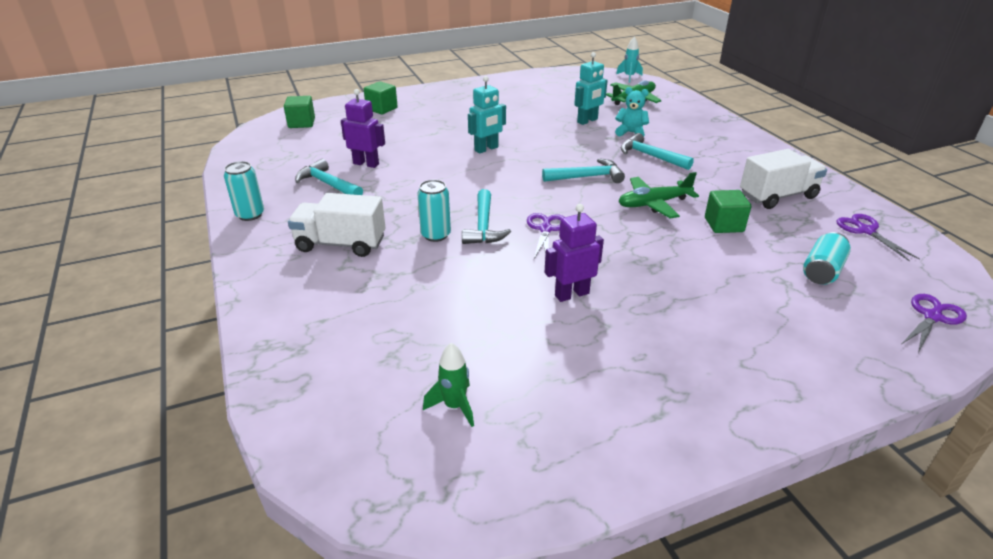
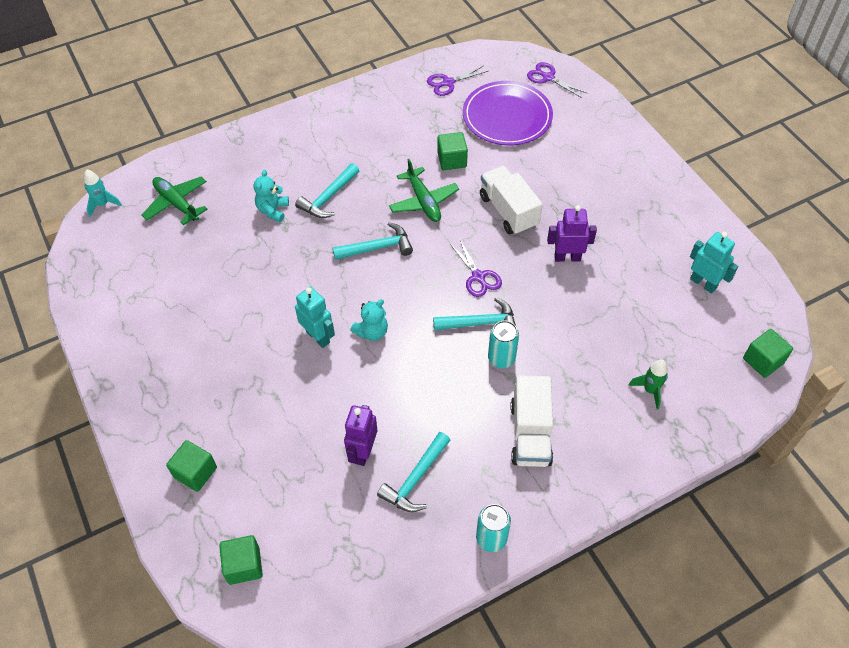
camera: 95 degrees left, 20 degrees up
(355, 465) = (763, 361): none -> green cube
(454, 406) = (700, 316): green rocket -> green rocket (650, 390)
(486, 171) = (372, 332): none -> turquoise teddy bear
(545, 229) = (478, 277): purple scissors -> purple scissors turned 120 degrees counterclockwise
(571, 294) = (567, 257): purple robot -> purple robot turned 120 degrees clockwise
(587, 121) = (240, 247): turquoise robot -> turquoise robot (703, 283)
(587, 177) = (377, 248): turquoise hammer -> turquoise hammer turned 90 degrees clockwise
(777, 196) = (400, 121): white truck -> white truck (508, 211)
(822, 271) = (507, 116): turquoise can -> purple plate

